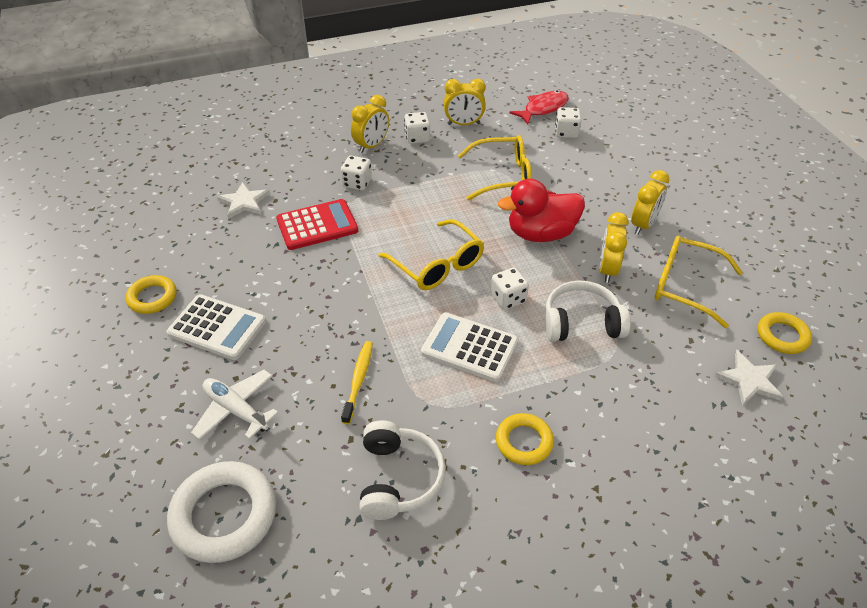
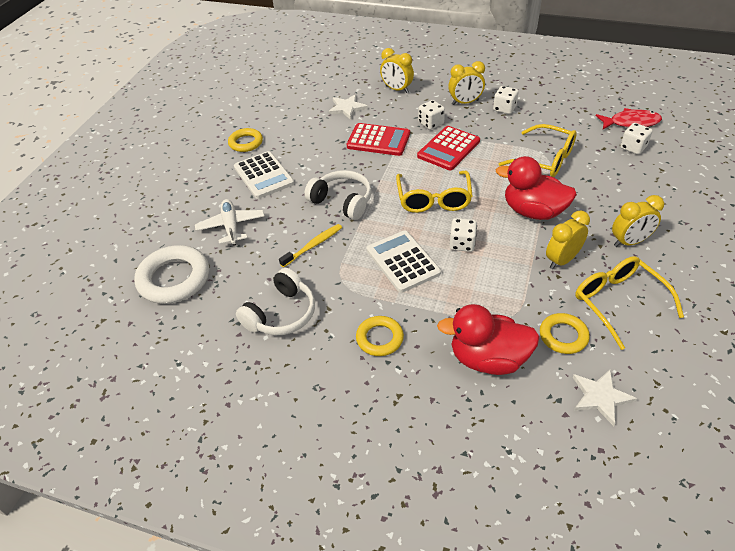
camera: 40 degrees right, 0 degrees up
(401, 203) = (448, 149): none -> red calculator
(463, 124) = (550, 111): yellow clock -> yellow clock (397, 89)
(581, 323) = (501, 286): white headphones -> white headphones (342, 201)
(636, 401) = (488, 359): none -> red duck
(782, 336) = (670, 382): yellow ring -> yellow ring (563, 336)

